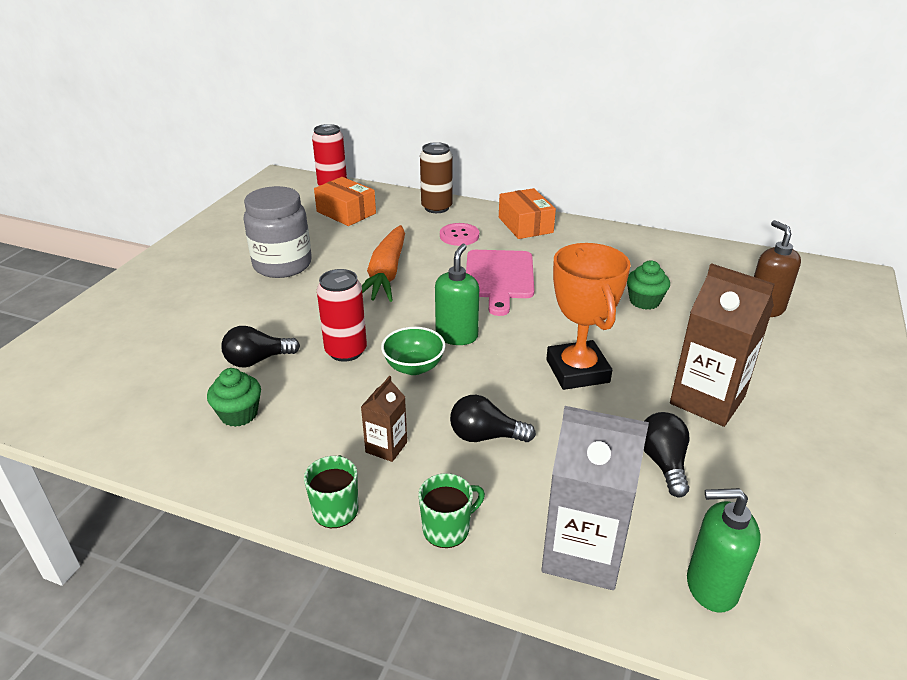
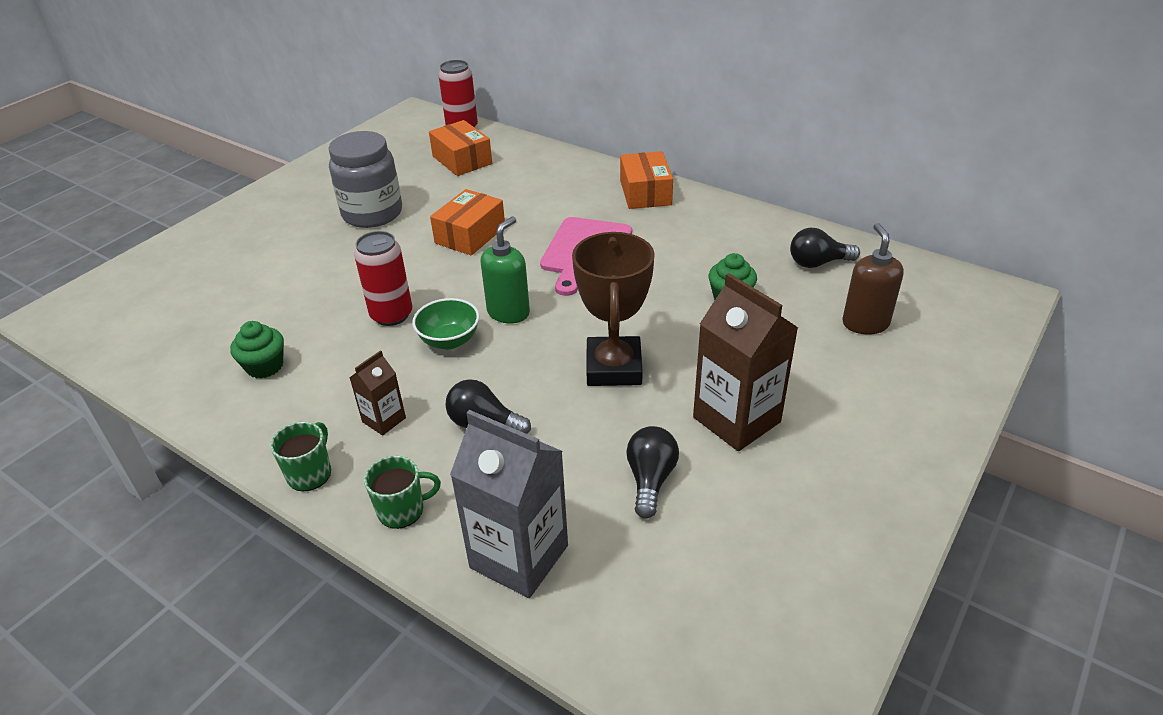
camera: 15 degrees right, 5 degrees up
(257, 360) = (304, 313): black light bulb -> black light bulb (818, 263)
(386, 274) = (470, 235): orange carrot -> orange box
(436, 207) = (559, 163): brown can -> none
(459, 236) = (567, 199): pink button -> none
(577, 371) = (613, 367): orange trophy -> brown trophy
(711, 587) = (628, 613): green soap dispenser -> none

